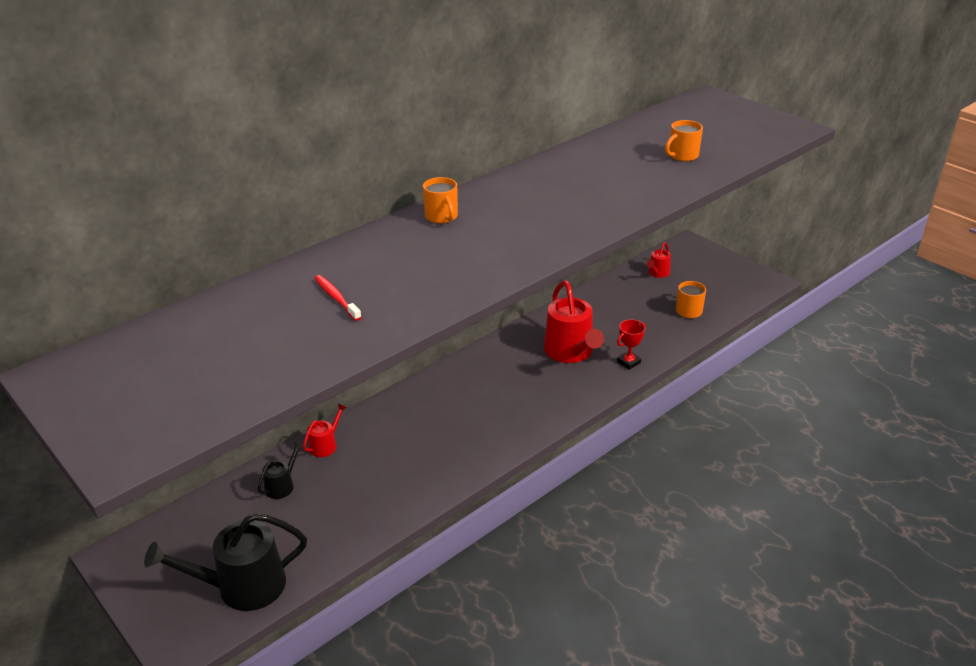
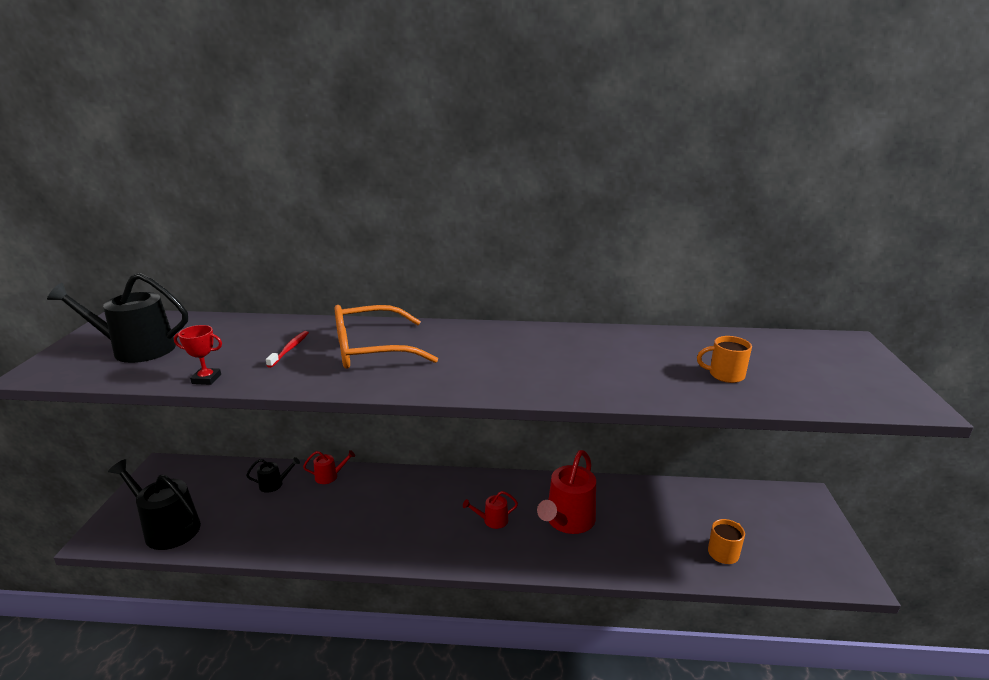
camera: 45 degrees right, 10 degrees down
(173, 382) = (137, 349): none -> black watering can
(411, 261) = (371, 350): none -> orange glasses
(442, 217) = (447, 333): orange mug -> none
(628, 362) = (603, 560): red trophy -> red trophy (206, 379)
(657, 273) = (738, 504): red watering can -> red watering can (492, 520)

